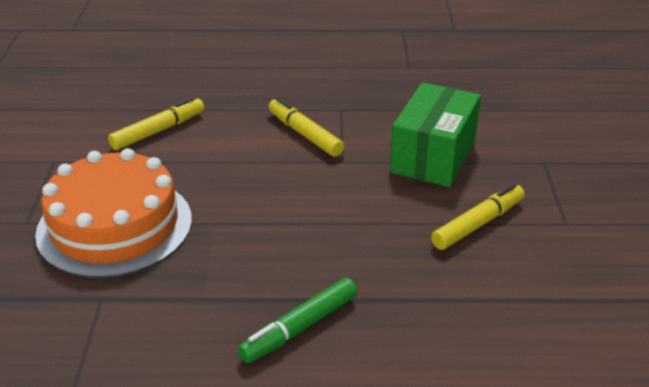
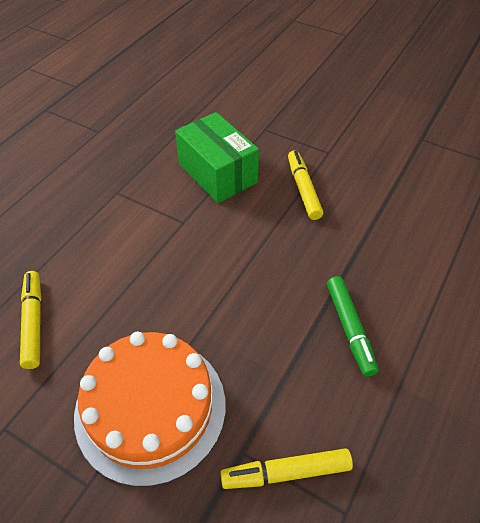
camera: 60 degrees left, 15 degrees up
(305, 134) = (130, 227): yellow marker -> yellow marker (286, 472)

